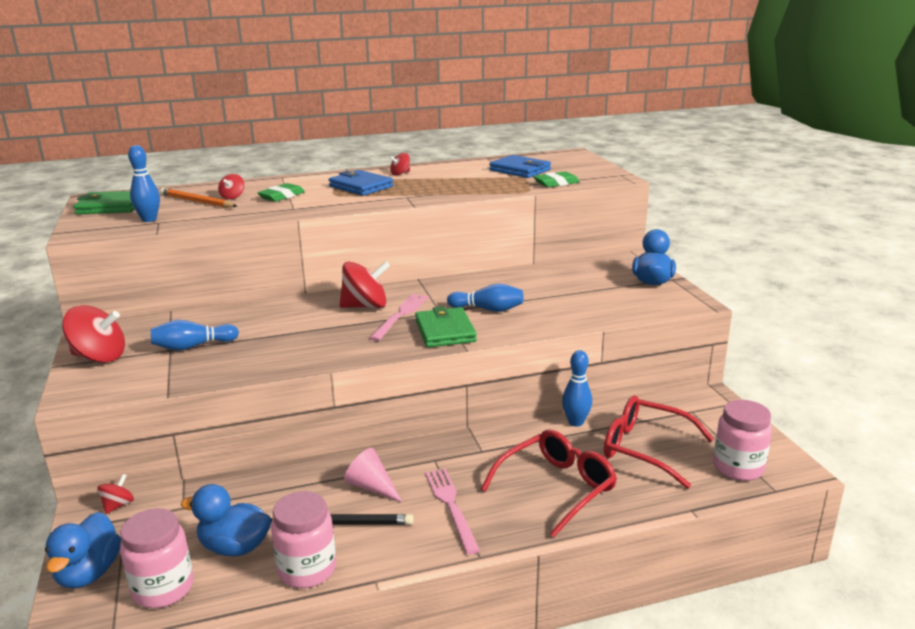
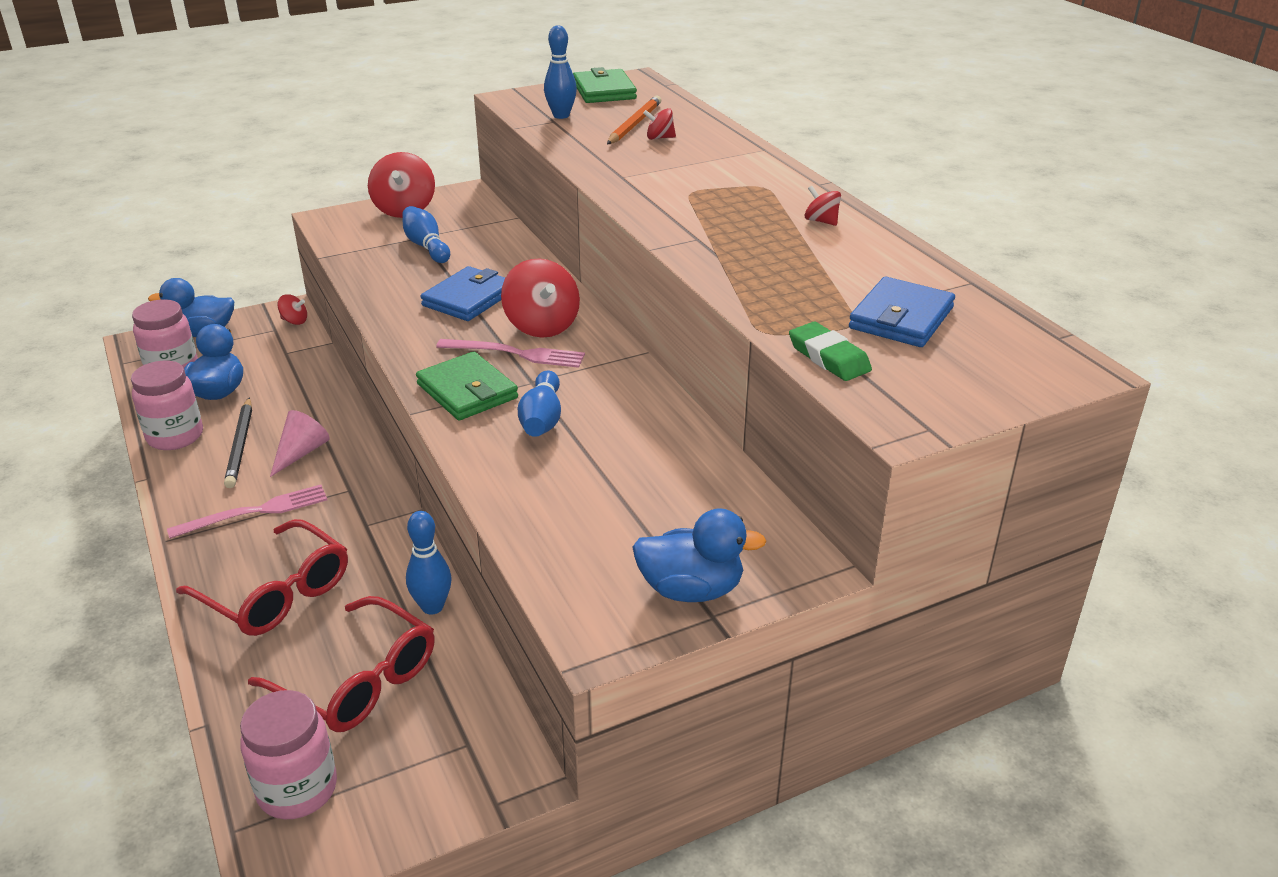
camera: 80 degrees right, 10 degrees up
(281, 196) = (671, 162): green eraser -> none
(361, 186) = (736, 203): blue wallet -> blue wallet (469, 298)
(445, 331) = (467, 391): green wallet -> green wallet turned 75 degrees clockwise
(645, 449) = (358, 681): red glasses -> red glasses turned 105 degrees clockwise

